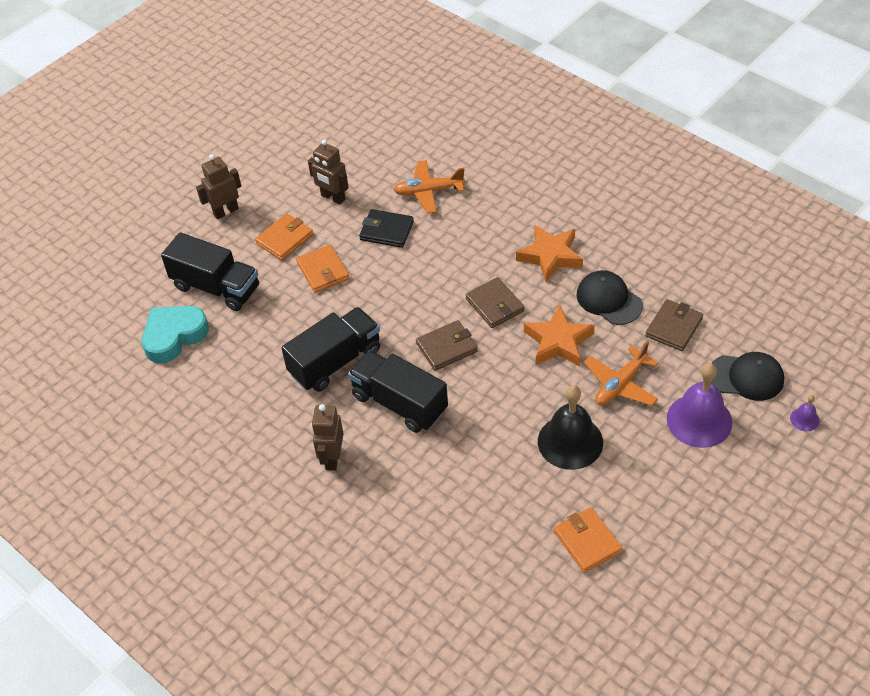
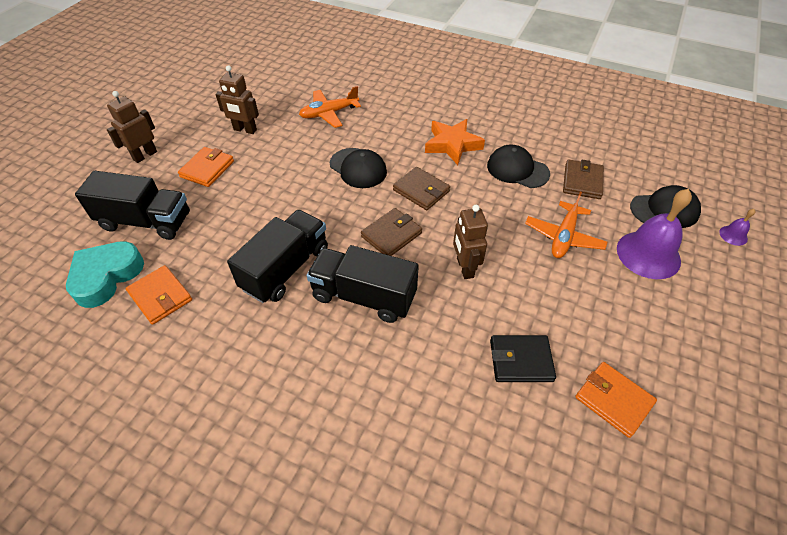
camera: 20 degrees left, 0 degrees up
(323, 271) = (251, 189): orange wallet -> orange wallet (160, 296)
(332, 458) = (310, 370): brown robot -> brown robot (464, 268)
(386, 231) = (302, 148): black wallet -> black wallet (521, 360)
(438, 266) = (358, 168): none -> black cap
(558, 341) = (491, 211): orange star -> none
(570, 442) = (545, 299): black bell -> none

